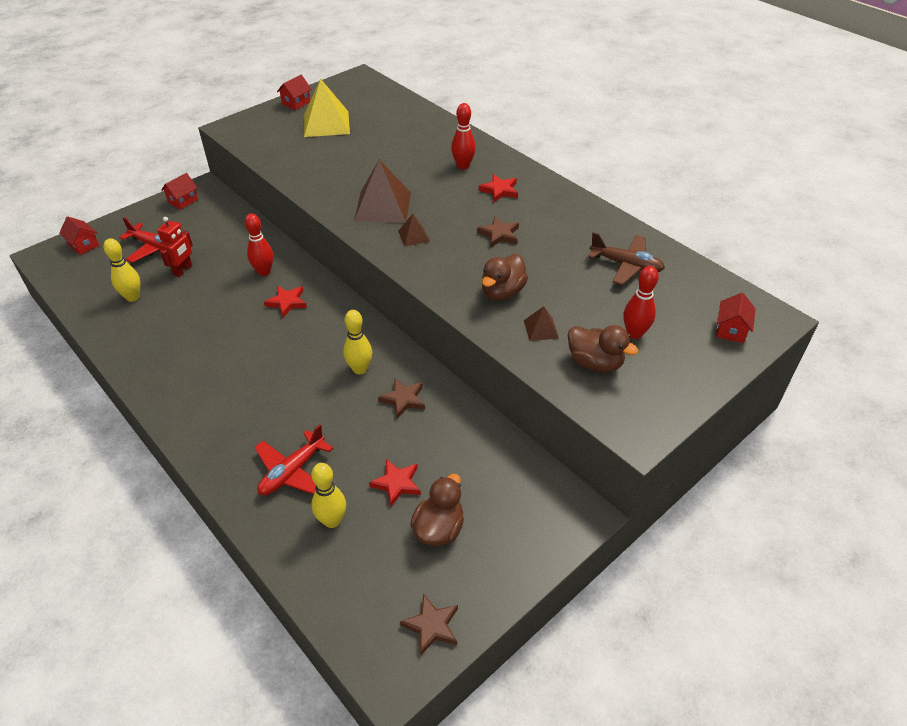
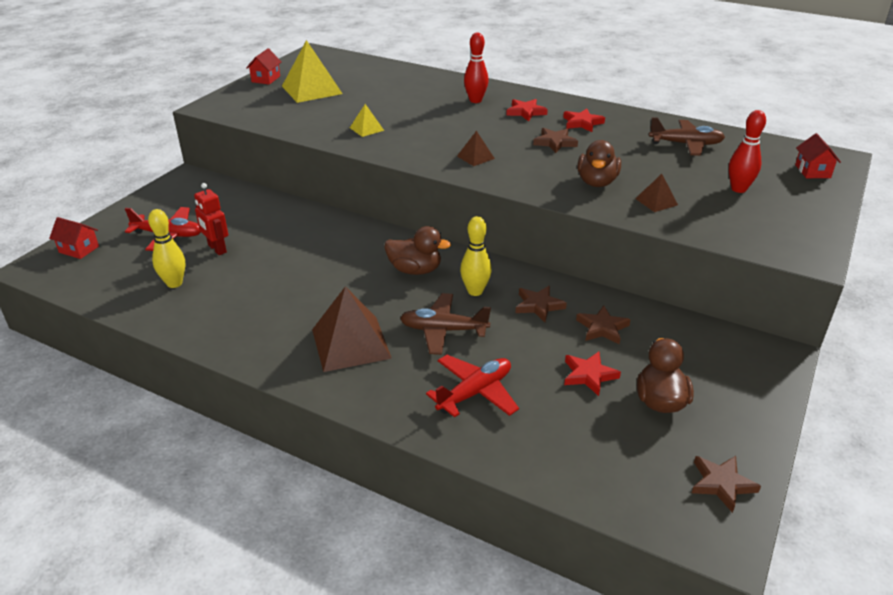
camera: 20 degrees left, 10 degrees down
(183, 201) = (172, 191): red house -> none
(183, 270) = (217, 249): red robot -> red robot turned 135 degrees clockwise
(264, 272) = (310, 233): red bowling pin -> none
(287, 302) = (355, 253): red star -> red star (582, 123)
(292, 471) = (475, 393): red plane -> red plane turned 150 degrees counterclockwise
(308, 402) = (443, 330): none -> brown plane
(332, 521) = (550, 423): yellow bowling pin -> none
(342, 181) = (366, 129): none -> yellow pyramid
(383, 206) = (425, 141): brown pyramid -> brown pyramid (351, 343)
(442, 439) = (602, 328): none -> brown star
(595, 363) = (726, 216): brown duck -> brown duck (415, 270)

